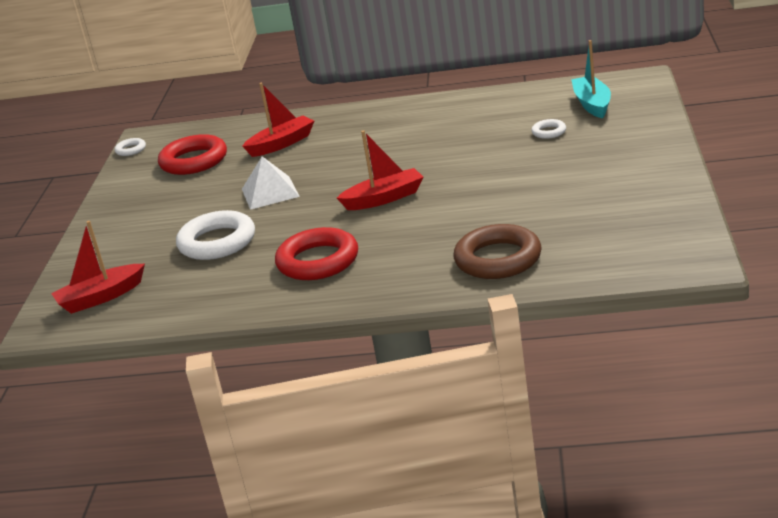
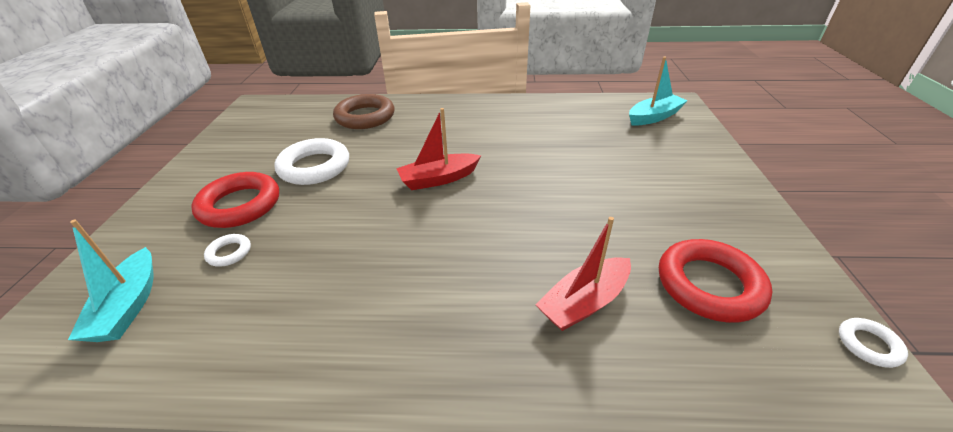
camera: 175 degrees right, 10 degrees up
(101, 297) = (654, 117): red boat -> turquoise boat
(217, 242) = (587, 152): white ring -> white ring (314, 167)
(270, 192) = (561, 204): white pyramid -> none
(318, 261) = (492, 127): red ring -> red ring (240, 205)

